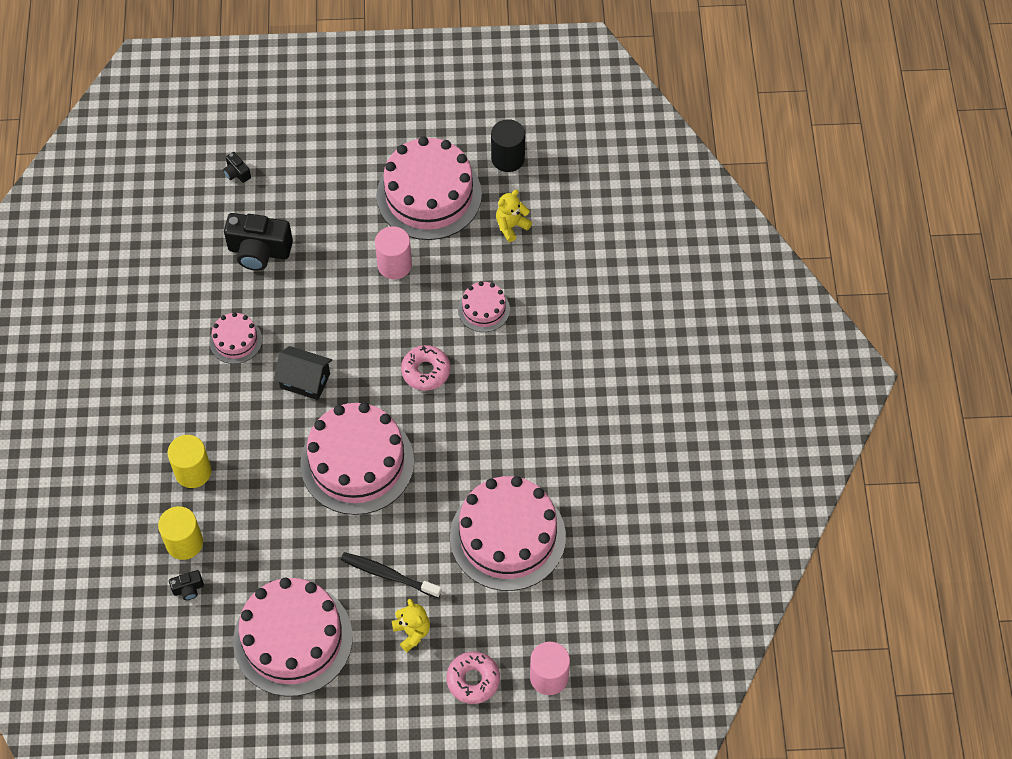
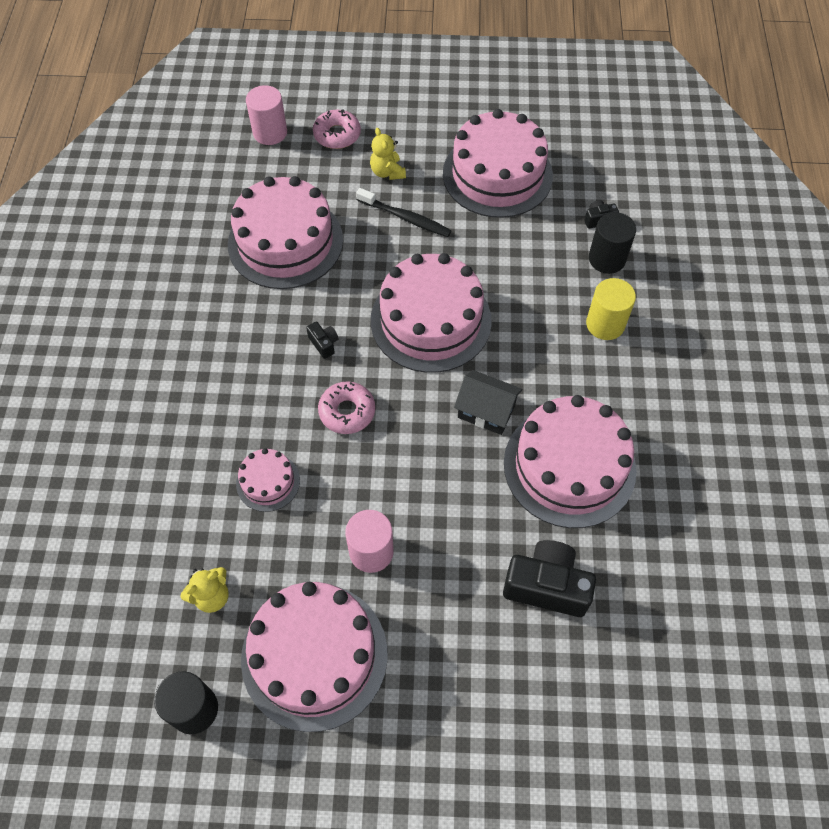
camera: 175 degrees left, 0 degrees up
(184, 543) = (607, 259): yellow cylinder -> black cylinder
(236, 340) = (569, 466): pink cake -> pink cake, size x2.09
(237, 173) = (584, 717): black camera -> black camera (324, 344)

